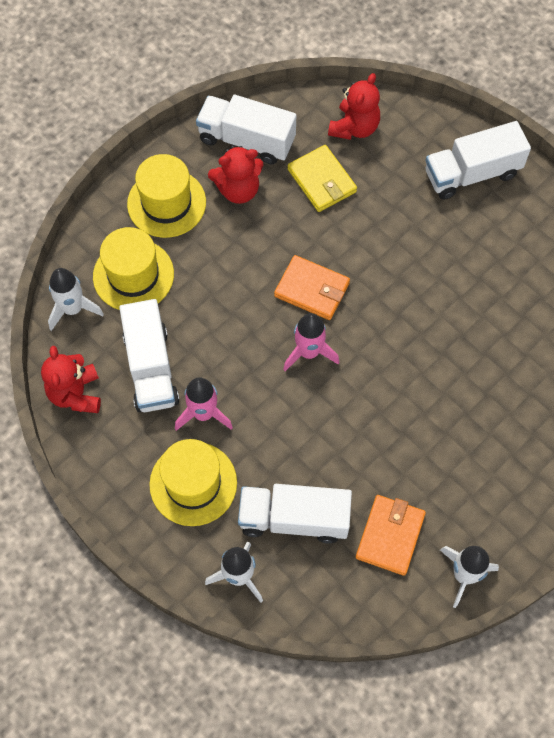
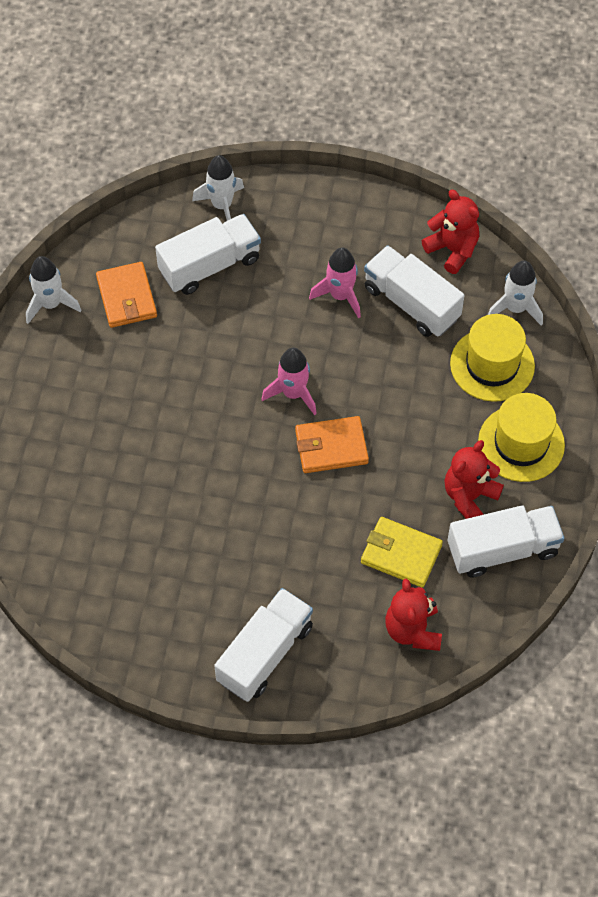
camera: 145 degrees right, 5 degrees down
(193, 483) = (306, 243): yellow hat -> none

